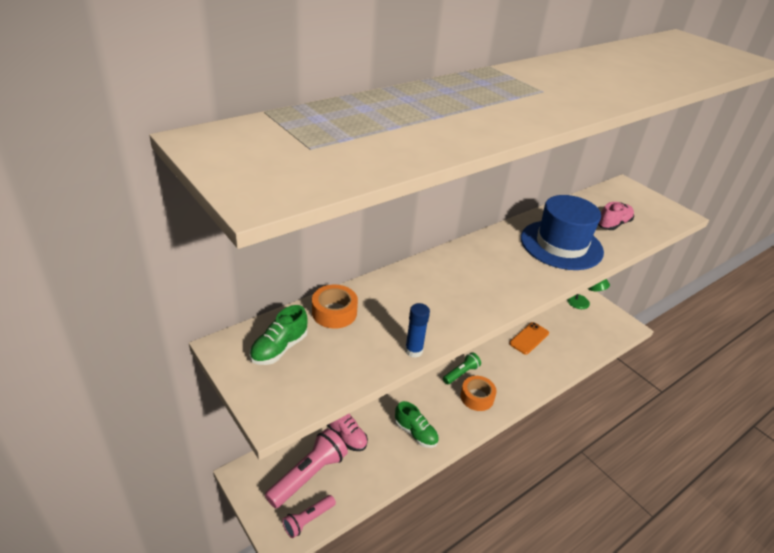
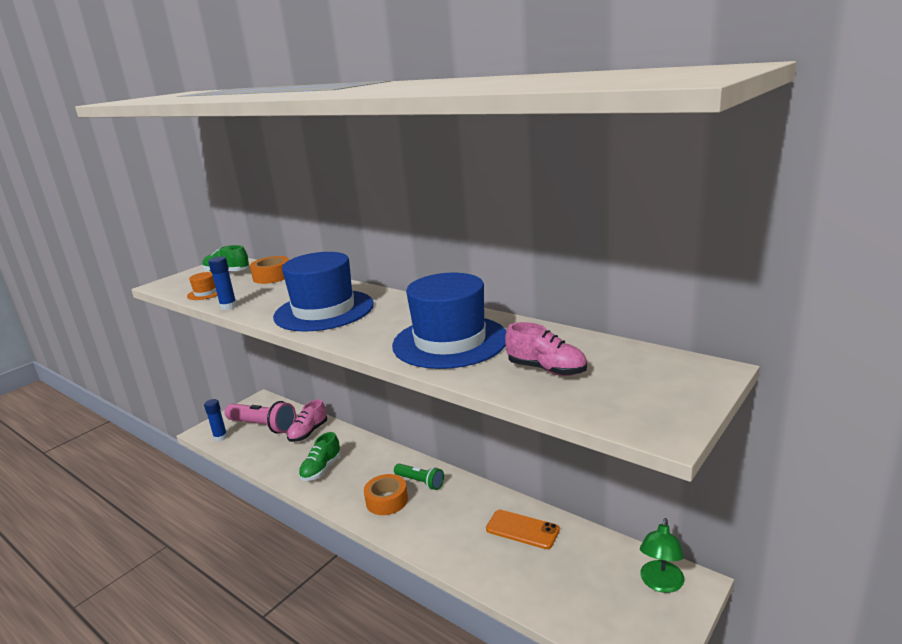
camera: 80 degrees right, 15 degrees down
(308, 520) = (220, 437): pink flashlight -> blue glue stick
(351, 369) = (206, 293): none -> orange hat
(467, 290) = (324, 310): none -> blue hat

